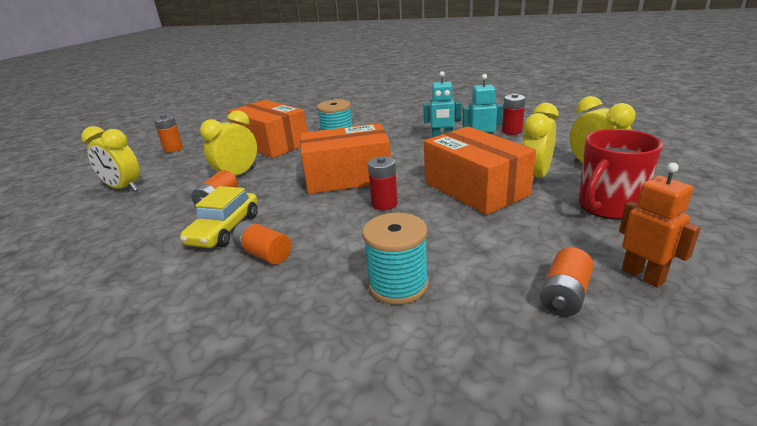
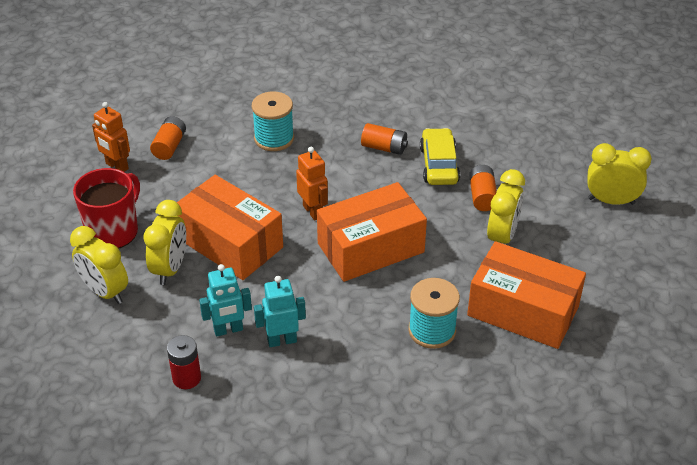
camera: 160 degrees right, 15 degrees up
(173, 149) = (659, 284): orange battery -> none
(384, 204) = (313, 211): red battery -> orange robot

